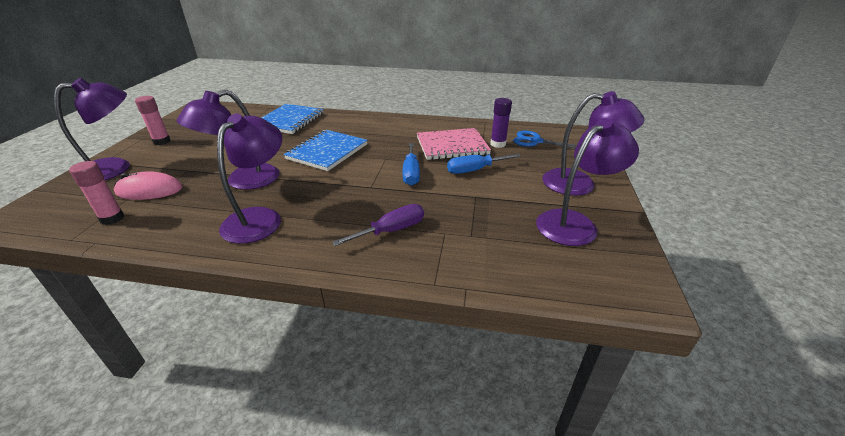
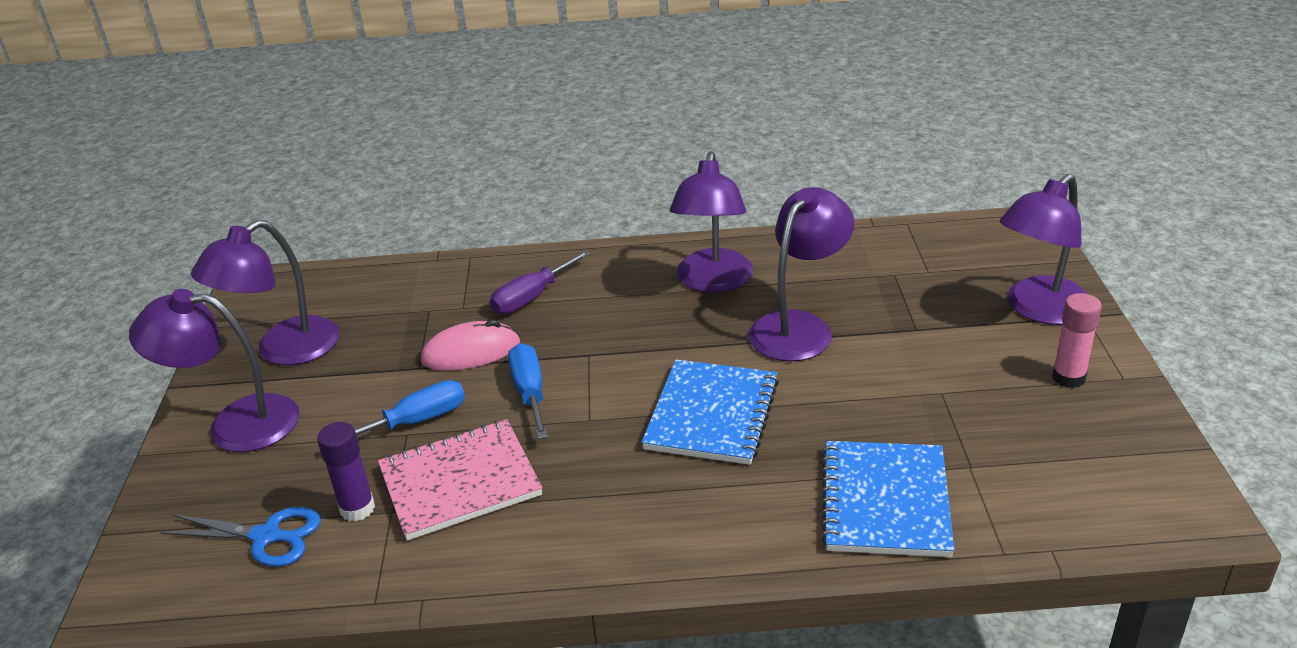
camera: 170 degrees right, 0 degrees up
(112, 218) = (900, 248): pink glue stick -> none
(149, 190) = (917, 287): pink mouse -> pink mouse (471, 352)

